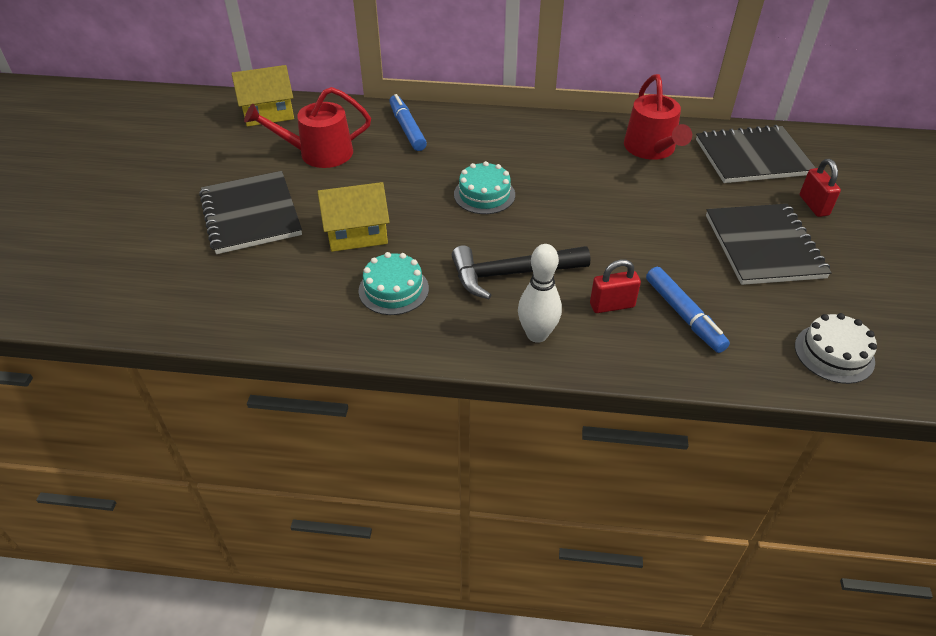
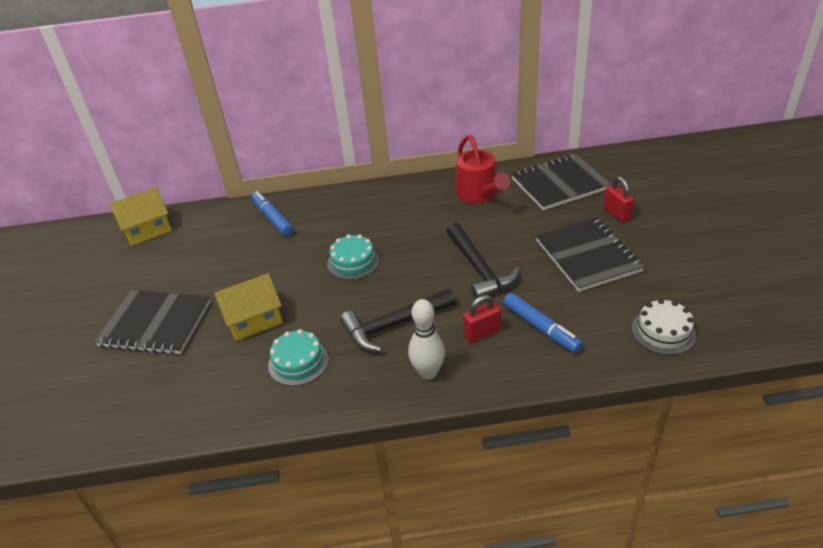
camera: 10 degrees left, 5 degrees down
(251, 214) = (156, 324): black notebook -> black notebook turned 45 degrees counterclockwise
(319, 153) = (202, 256): red watering can -> none
(628, 233) = (479, 269): none -> black hammer

